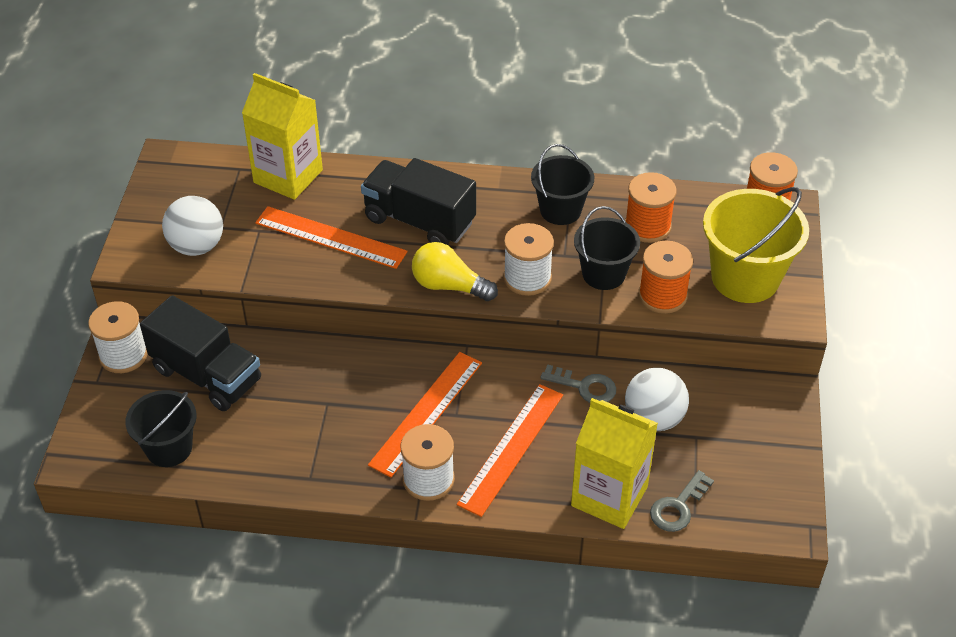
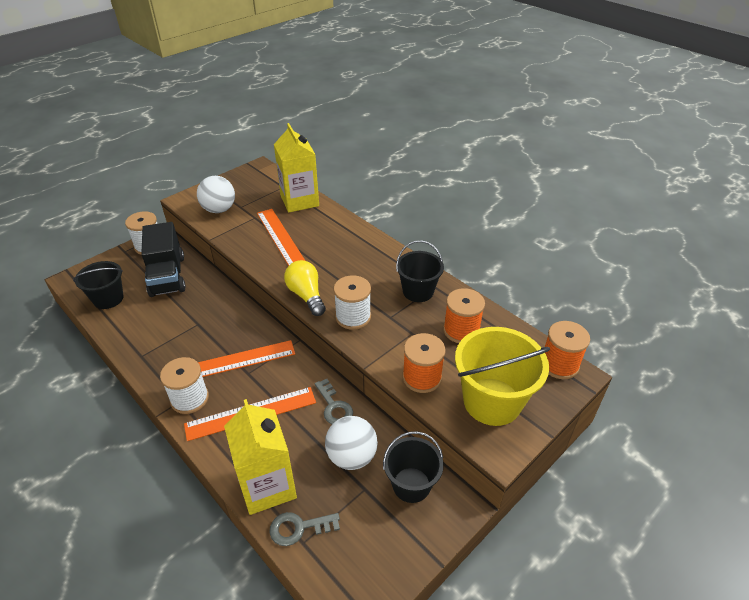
camera: 40 degrees right, 5 degrees down
(419, 221) = (334, 254): black truck -> none
(603, 274) = (400, 341): black bucket -> black bucket (411, 485)

